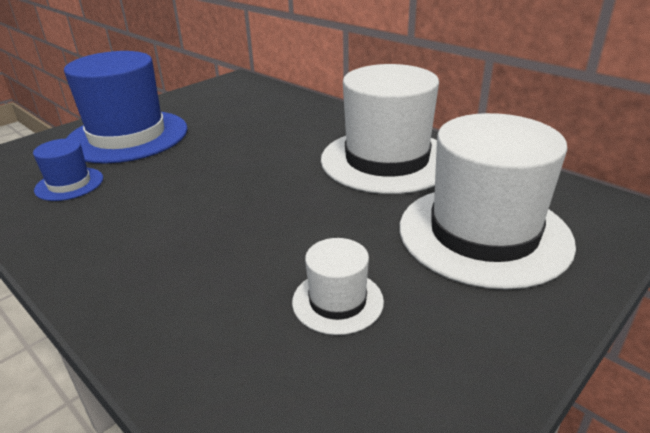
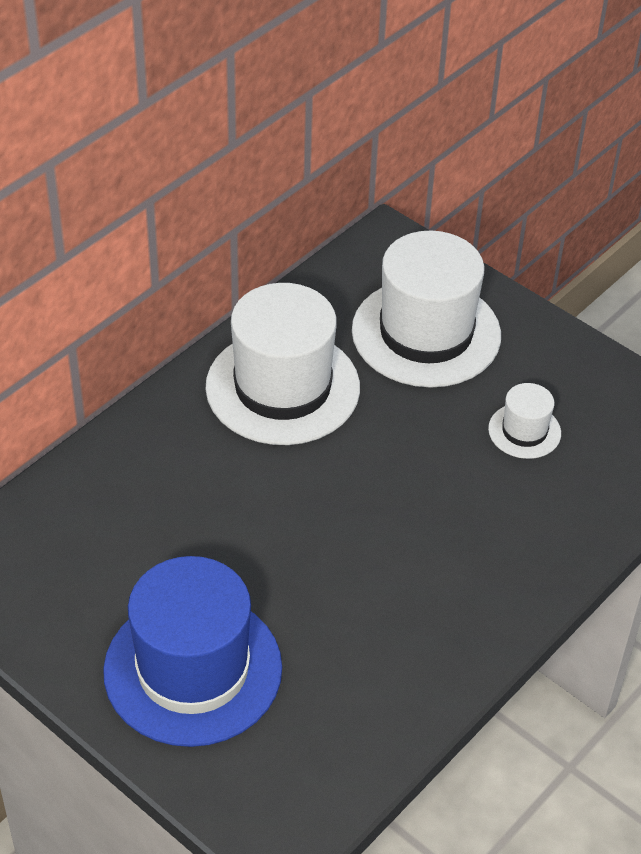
camera: 95 degrees left, 15 degrees up
(69, 184) = (337, 691): blue hat -> none

